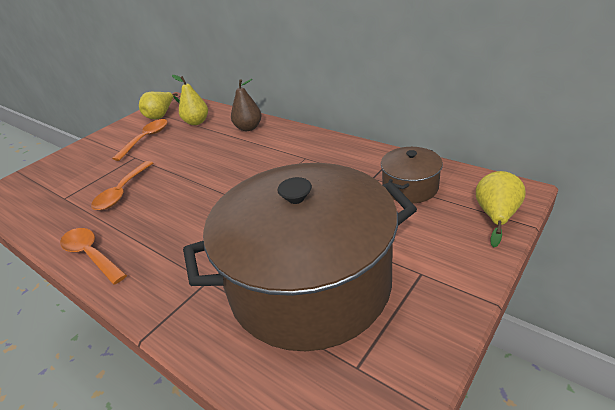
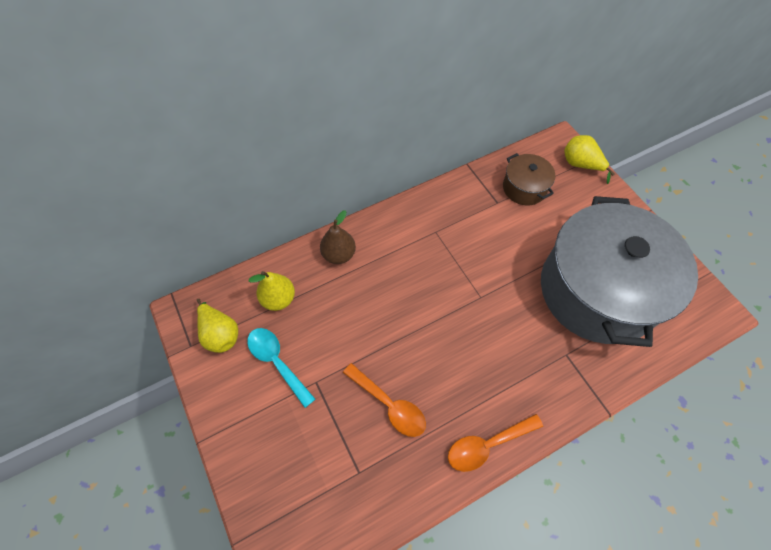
camera: 70 degrees left, 25 degrees up
(146, 139) = (277, 362): orange spoon -> turquoise spoon
(310, 283) = (597, 290): brown pot -> grey pot

